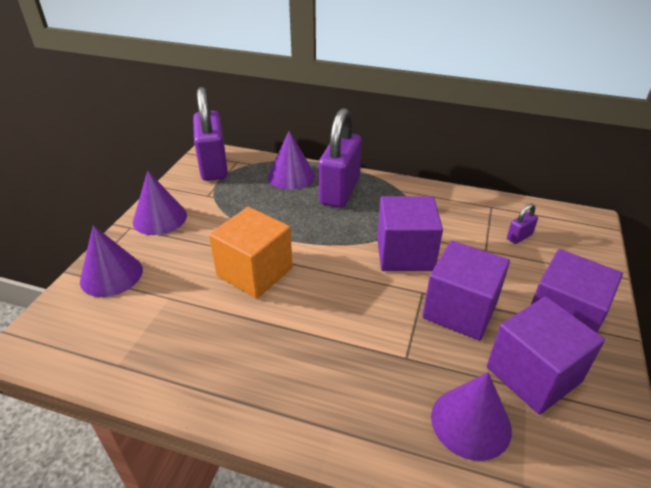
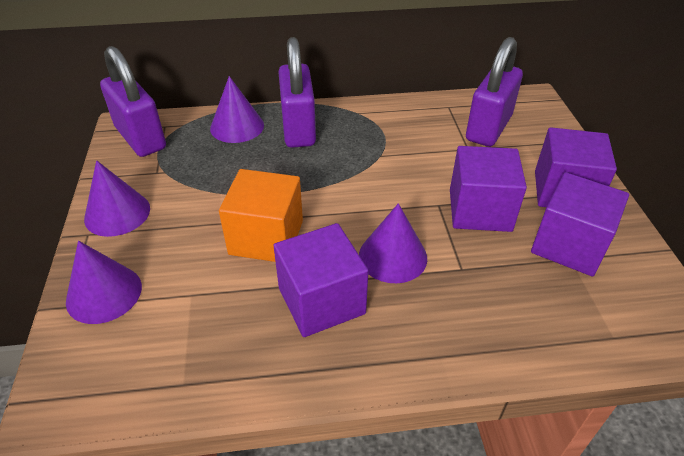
camera: 25 degrees left, 5 degrees up
(405, 253) = (400, 173): purple cube -> purple cube (321, 301)
(471, 422) = (546, 304): purple cone -> purple cone (393, 256)
(519, 237) = (488, 128): purple padlock -> purple padlock, size x2.41

